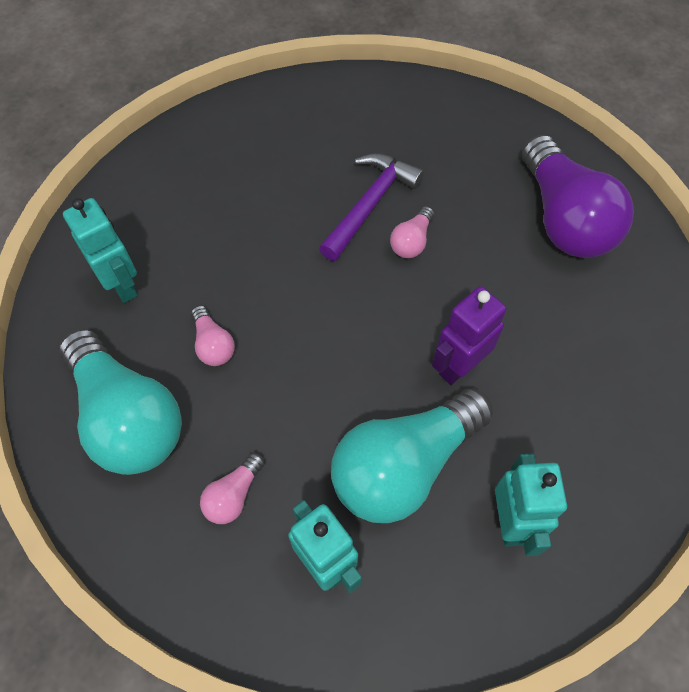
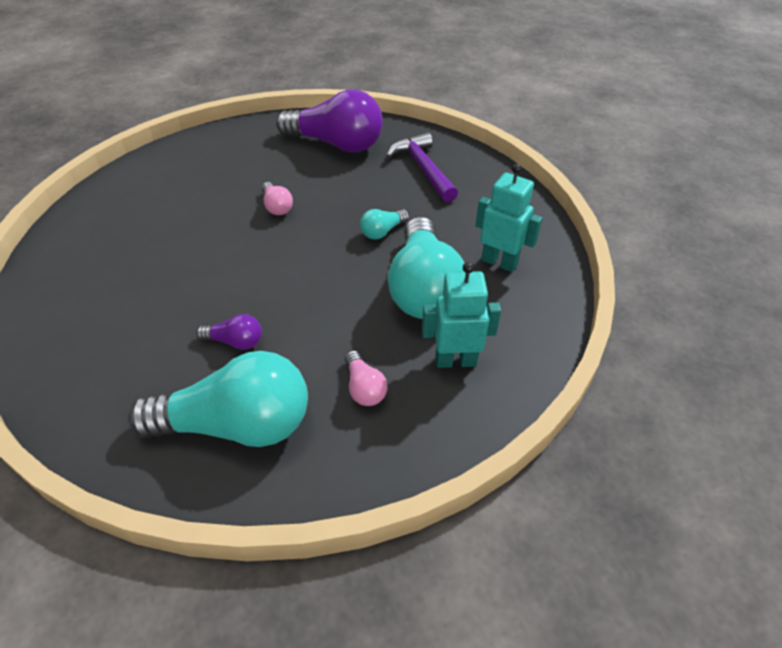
camera: 55 degrees left, 15 degrees down
(122, 285) = (119, 372): turquoise robot -> none
(213, 344) = (235, 341): pink light bulb -> purple light bulb
(370, 204) = (227, 210): purple hammer -> purple hammer (423, 168)
(458, 366) = (382, 231): purple robot -> turquoise light bulb

